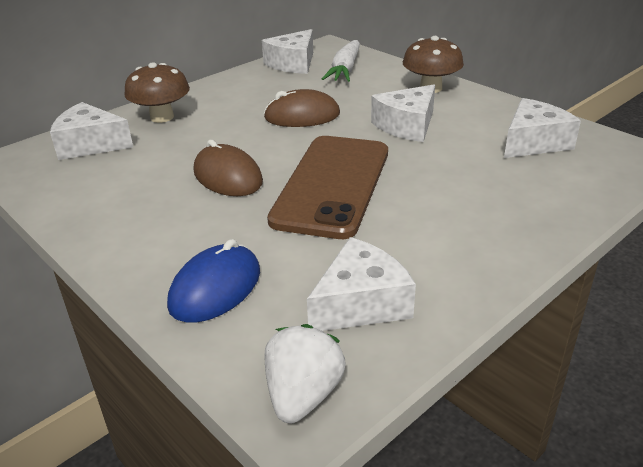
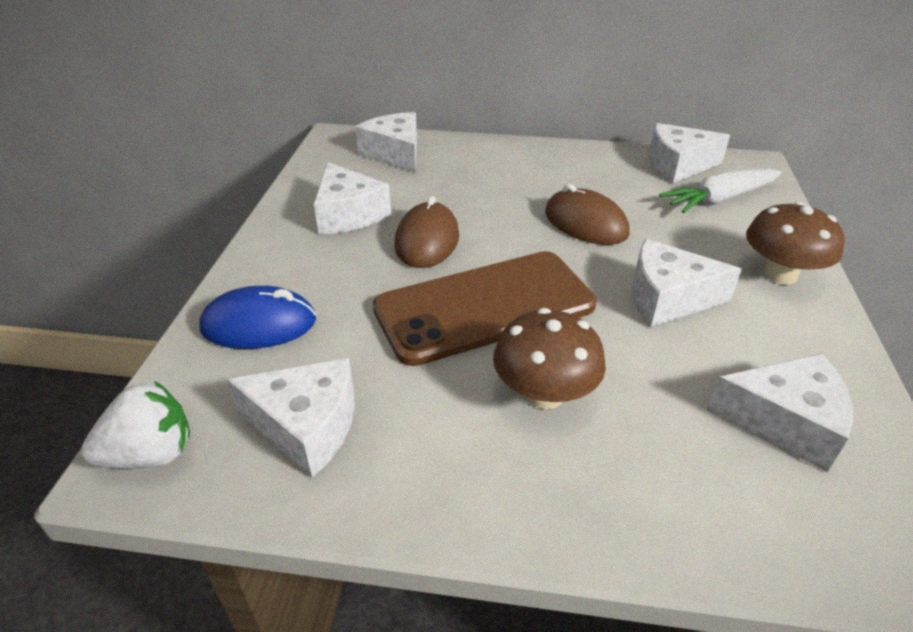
camera: 50 degrees right, 5 degrees up
(137, 196) = (348, 214): none -> white cheese
(162, 117) = (477, 158): brown mushroom -> brown mushroom (544, 394)

